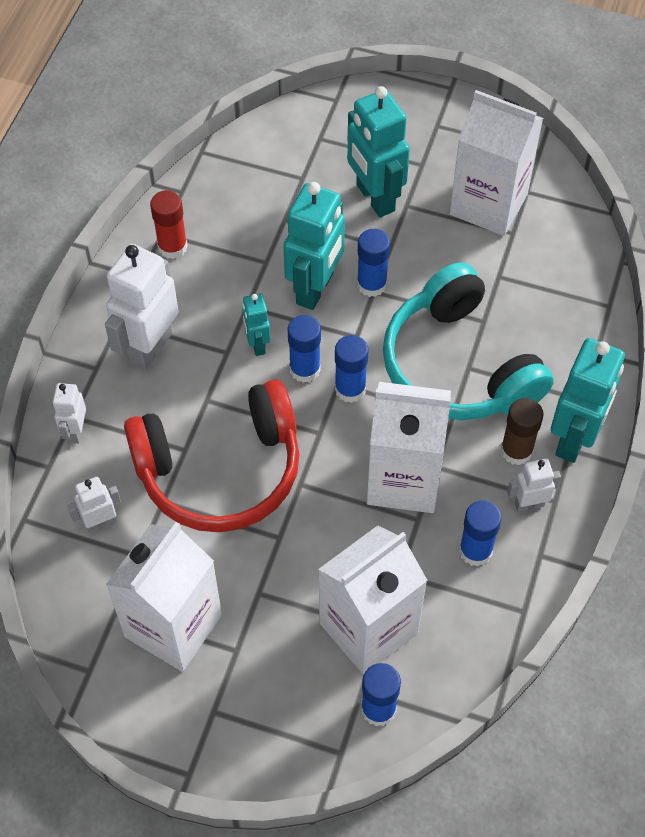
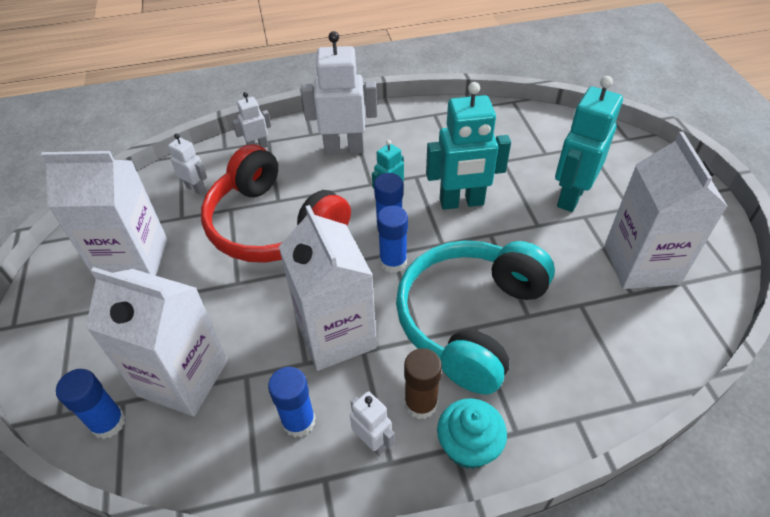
camera: 60 degrees right, 10 degrees down
(172, 247) = (429, 123): red glue stick -> none
(371, 284) = (495, 230): blue glue stick -> none
(574, 439) = (468, 446): turquoise robot -> turquoise cupcake

